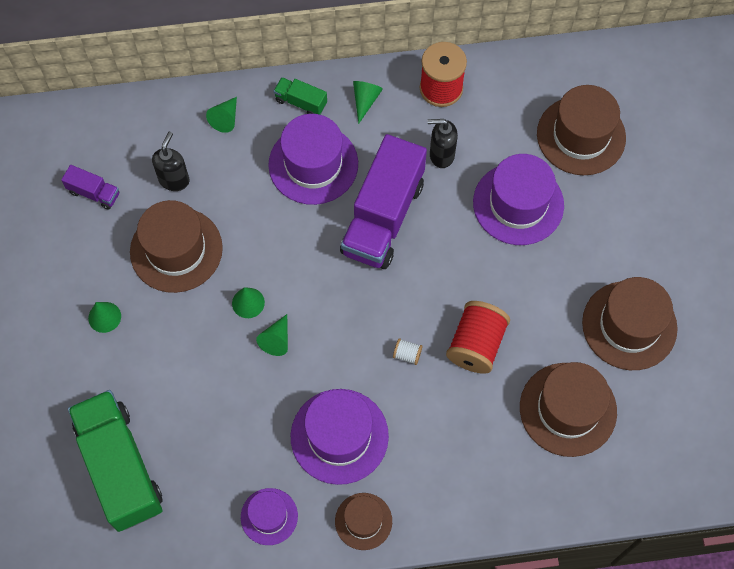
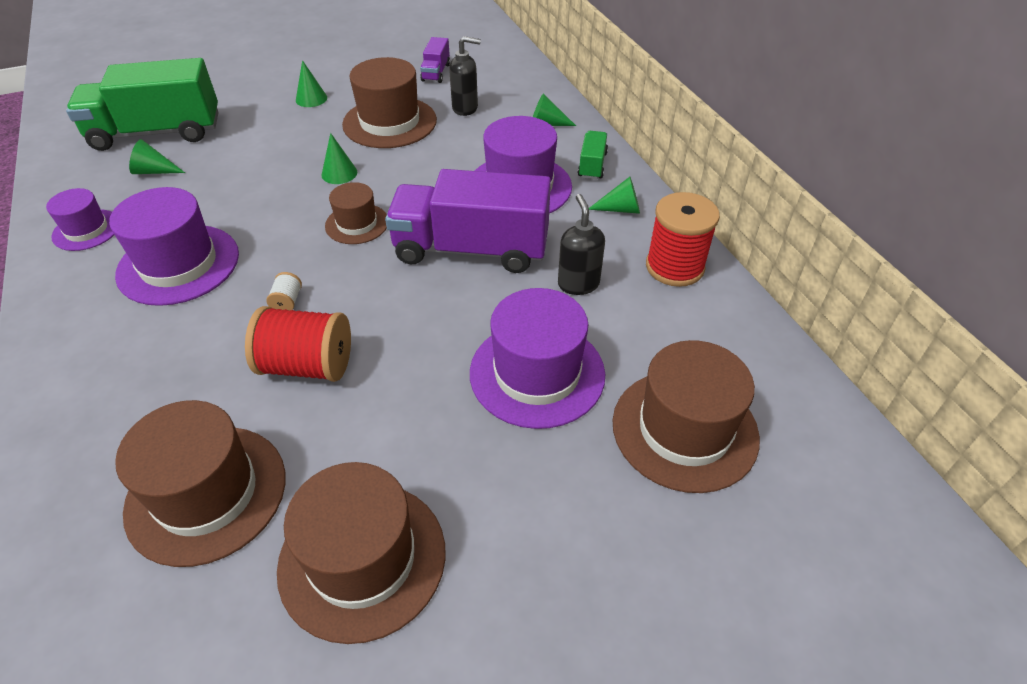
camera: 75 degrees right, 20 degrees down
(120, 467) = (157, 133): green truck -> green truck turned 150 degrees counterclockwise
(276, 340) = (298, 199): green cone -> green cone (154, 171)
(363, 521) = (65, 302): brown hat -> brown hat (357, 224)

